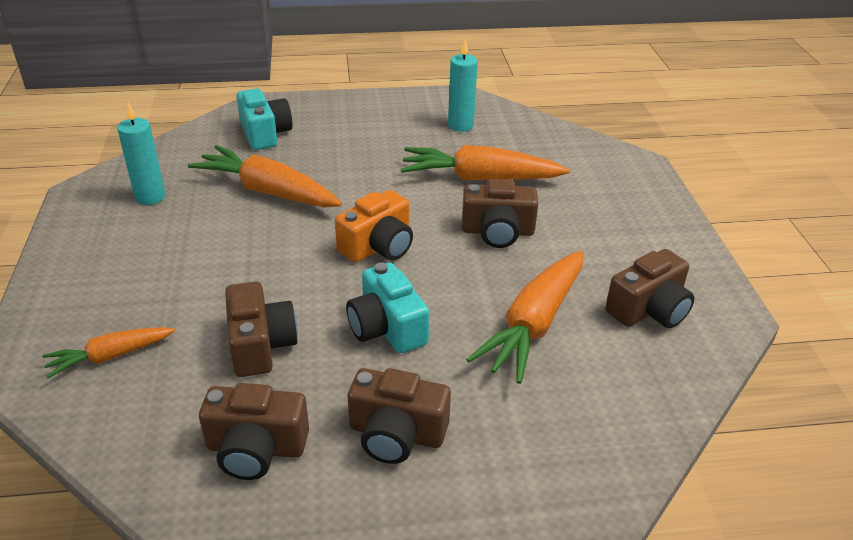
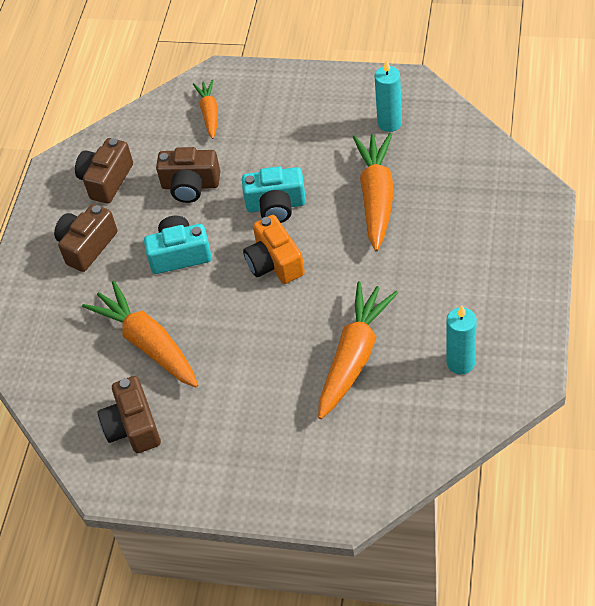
camera: 115 degrees right, 15 degrees up
(265, 133) = (479, 199): turquoise camera -> turquoise camera (276, 206)
(268, 191) = (376, 197): orange carrot -> orange carrot turned 45 degrees counterclockwise
(497, 232) = (267, 349): brown camera -> none

